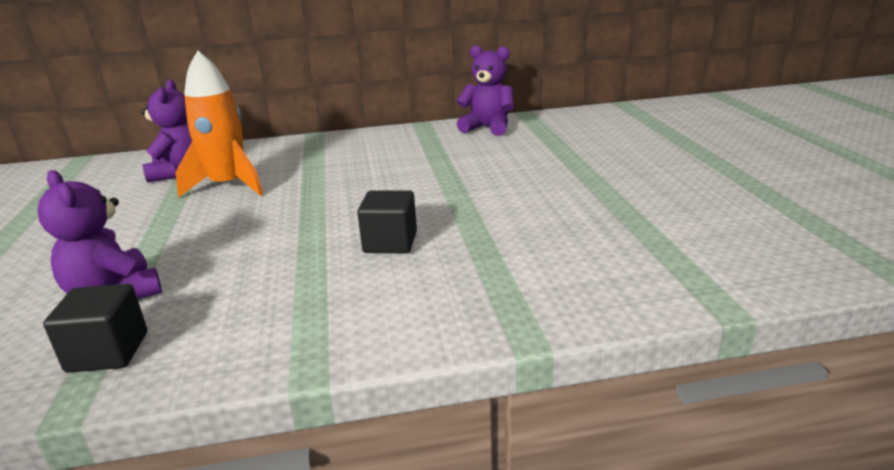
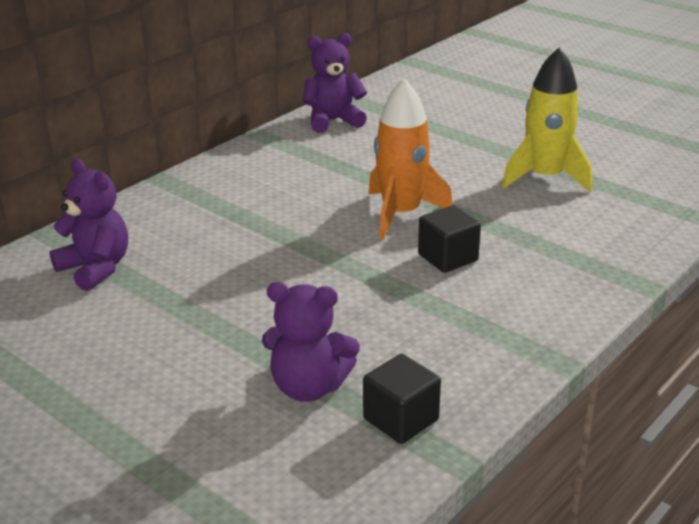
camera: 40 degrees left, 5 degrees up
(229, 186) = (191, 262): orange rocket -> orange rocket (401, 214)
(594, 209) = (545, 177): none -> yellow rocket

